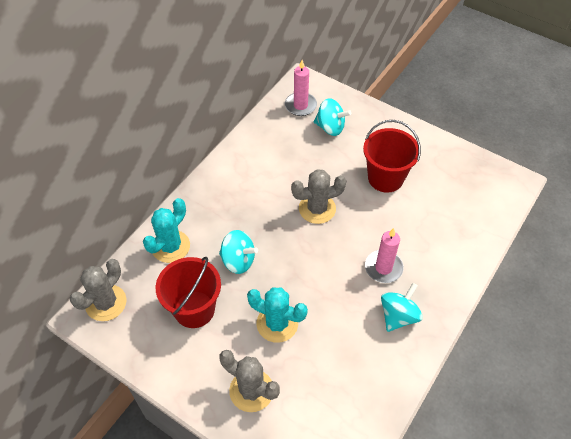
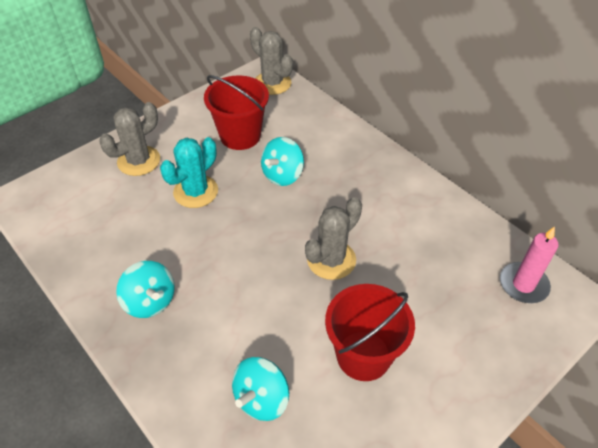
camera: 105 degrees right, 5 degrees down
(170, 246) = (319, 128): turquoise cactus -> none
(317, 209) = (331, 260): grey cactus -> grey cactus turned 45 degrees clockwise
(330, 127) = (474, 311): turquoise spinning top -> turquoise spinning top (262, 399)
(383, 268) = (219, 306): pink candle -> none

